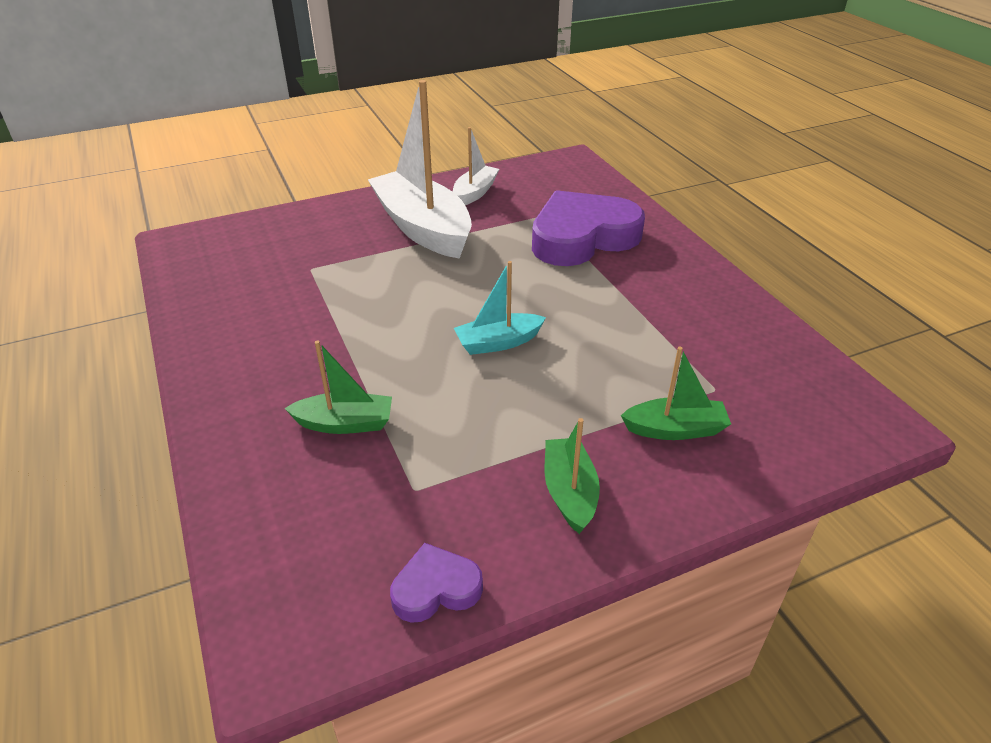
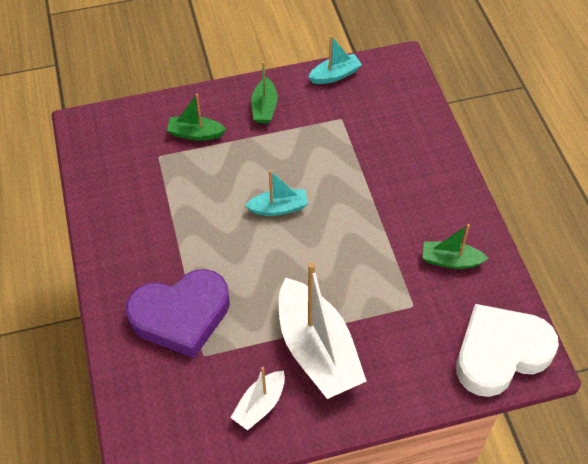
camera: 170 degrees left, 15 degrees up
(216, 243) = (500, 353): none -> white heart
(345, 423) = (378, 160): green boat -> green boat (450, 260)
(436, 588) = (335, 75): purple heart -> turquoise boat

